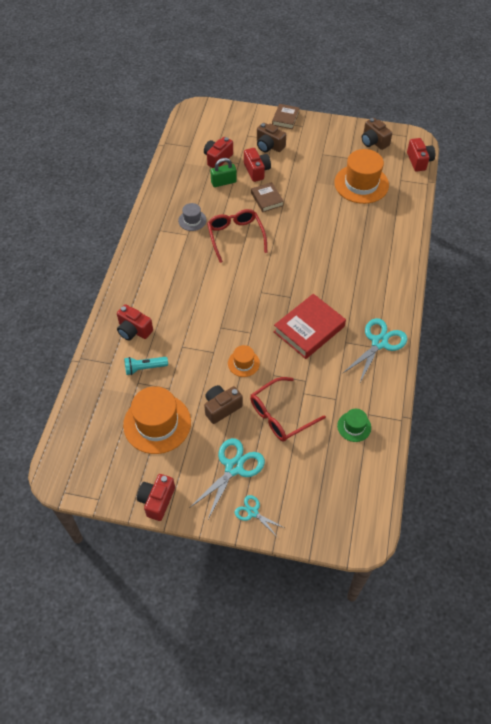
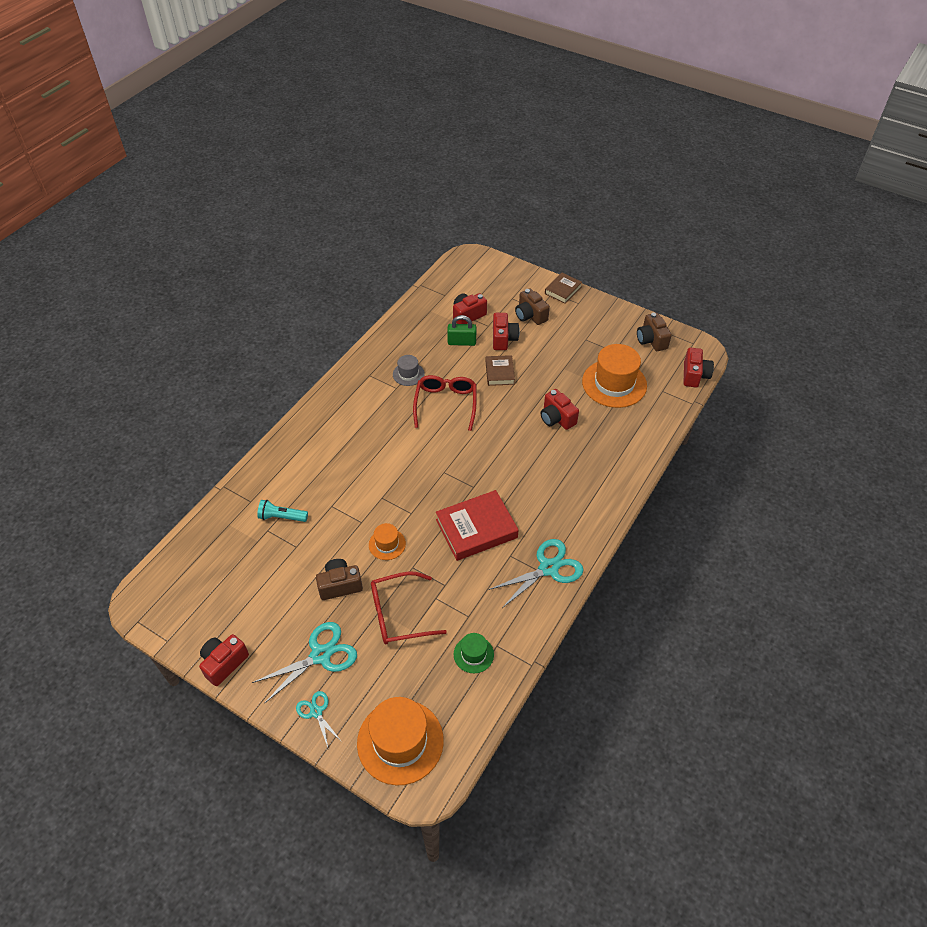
camera: 20 degrees right, 5 degrees down
(134, 330) = (291, 473): red camera -> red camera (557, 418)
(157, 423) = (265, 580): orange hat -> orange hat (400, 741)

